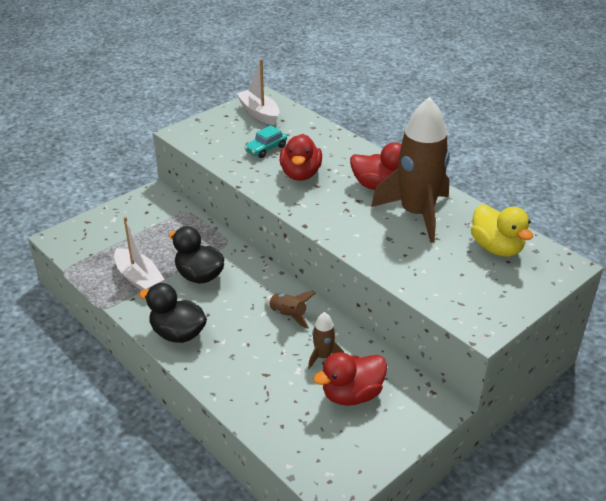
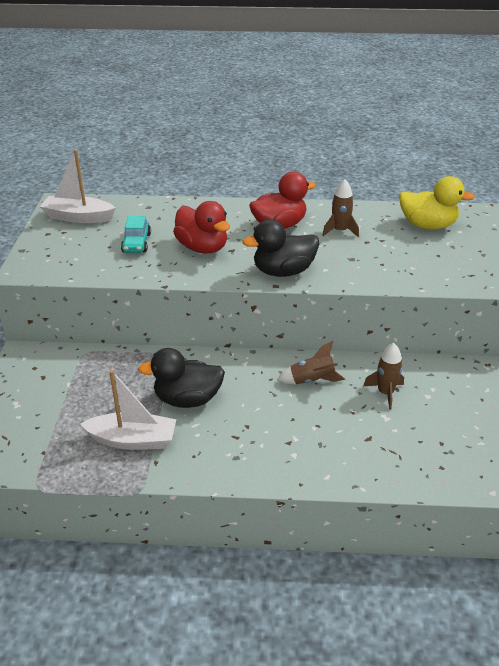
camera: 45 degrees left, 0 degrees up
(178, 333) = (247, 460): black duck -> black duck (283, 272)
(352, 394) = (447, 405): red duck -> none
(416, 214) = (340, 231): brown rocket -> brown rocket, size x0.43

